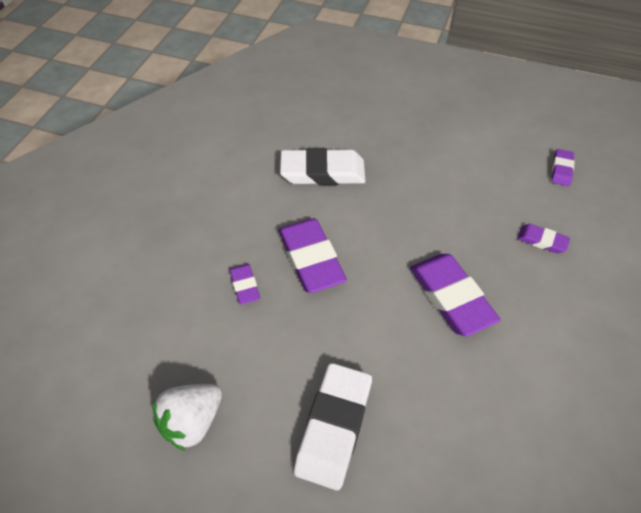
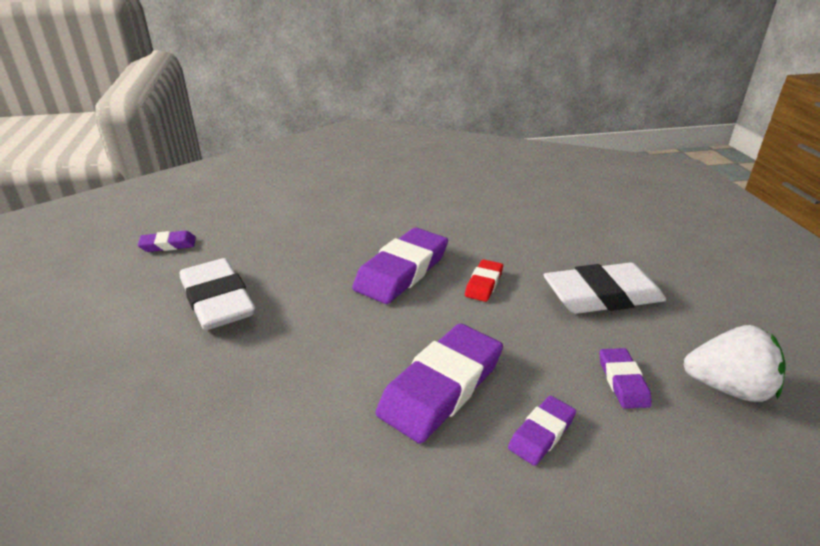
camera: 120 degrees left, 20 degrees down
(322, 172) = (261, 447): white eraser -> white eraser (217, 300)
(402, 345) = (484, 284): none -> red eraser
(542, 241) = (287, 239): purple eraser -> purple eraser (623, 381)

